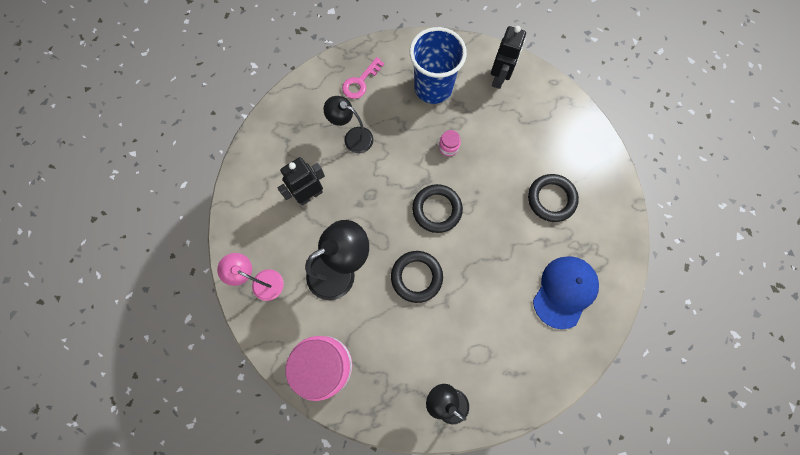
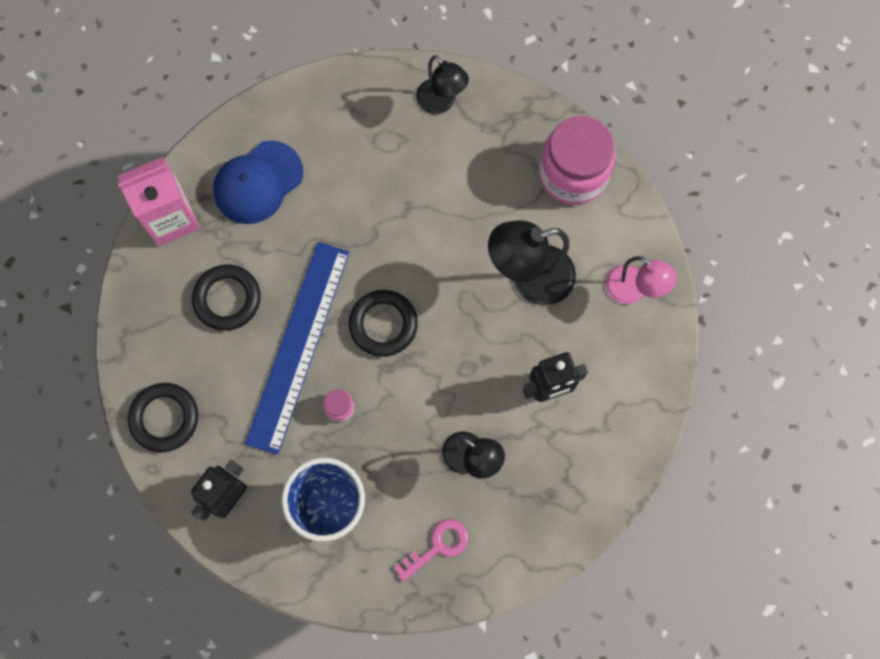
camera: 165 degrees left, 0 degrees up
(416, 277) = (435, 246): black ring -> black ring (164, 418)
(490, 180) = (298, 346): none -> blue ruler
(616, 246) = (171, 218): none -> pink carton

